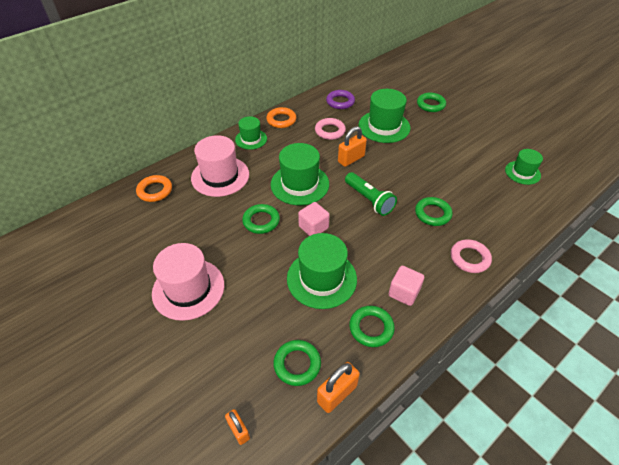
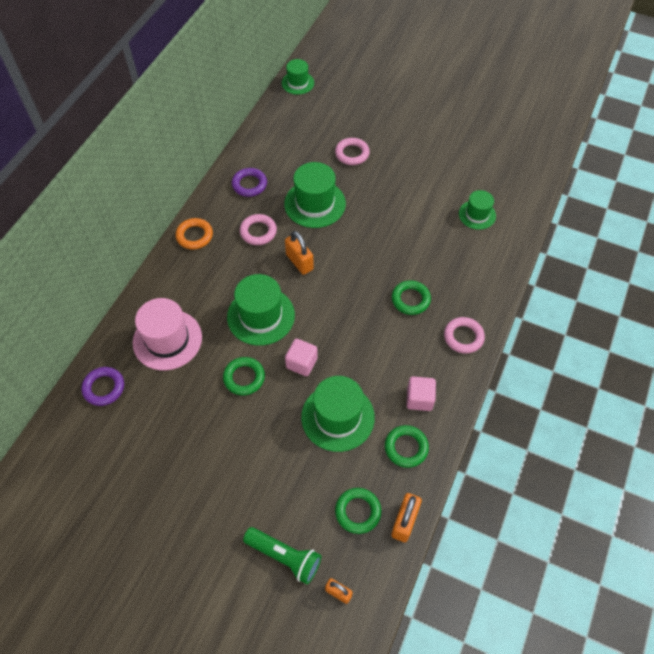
camera: 25 degrees left, 10 degrees up
(155, 191) = (104, 388): orange ring -> purple ring
(188, 289) = (213, 485): pink hat -> none
(251, 139) = (174, 276): green hat -> green hat (298, 83)
(351, 159) = (299, 262): orange padlock -> orange padlock turned 60 degrees counterclockwise
(369, 200) = (342, 307): green flashlight -> green flashlight (285, 556)
(430, 105) = (352, 154): green ring -> pink ring

